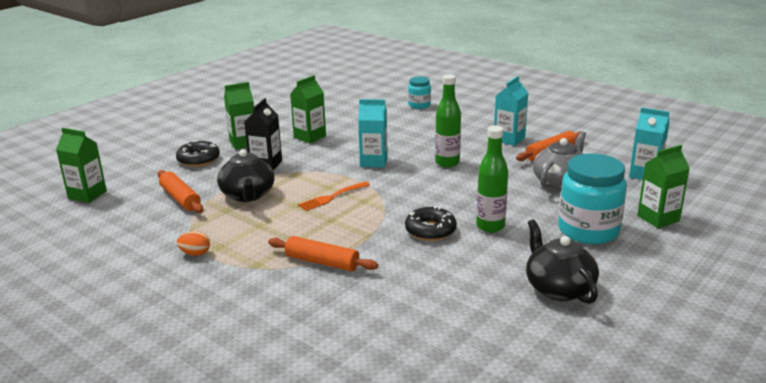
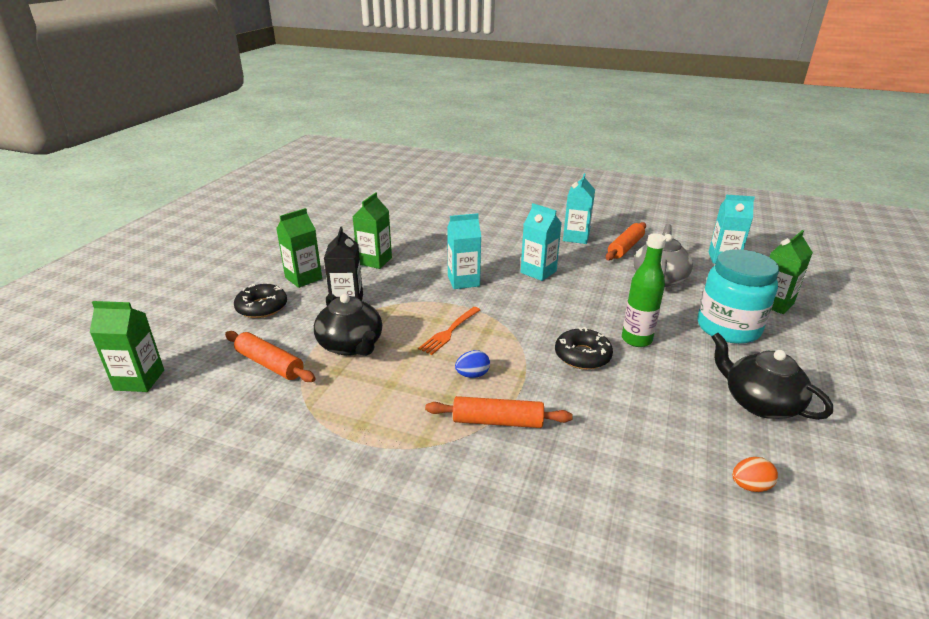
camera: 20 degrees left, 5 degrees up
(195, 253) = (336, 441): orange egg -> orange egg (750, 486)
(327, 229) = (472, 375): none -> blue egg
(419, 105) = (463, 211): turquoise jar -> none
(447, 163) = (538, 272): green bottle -> turquoise carton

